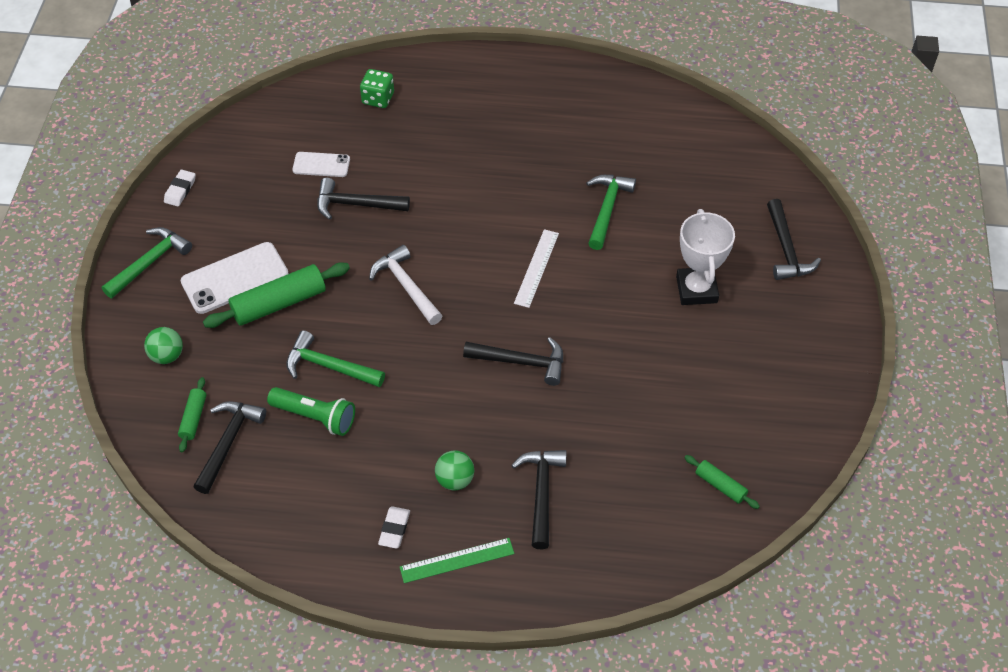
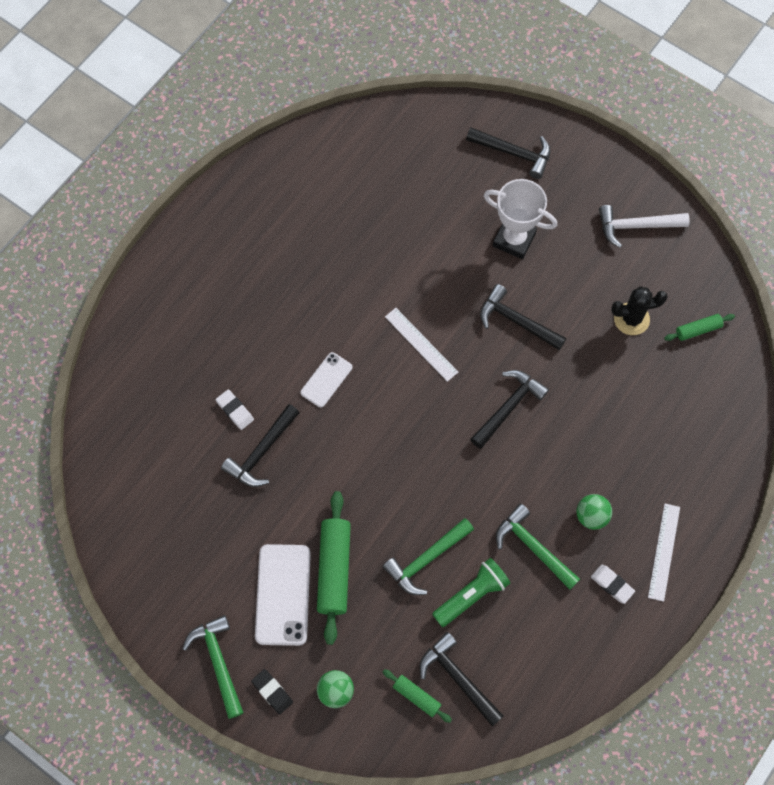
camera: 60 degrees left, 15 degrees up
(143, 311) = (272, 692): none -> black eraser
(180, 190) = (146, 597): white eraser -> white eraser (235, 410)
(321, 165) = (195, 459): white phone -> white phone (326, 380)
(378, 98) = (146, 371): green dice -> none
(406, 286) = (378, 456): white hammer -> white hammer (636, 226)
(457, 560) = (663, 551): green ruler -> white ruler
(541, 493) = (637, 459): black hammer -> black hammer (516, 321)
(607, 209) = (393, 257): green hammer -> green hammer (533, 547)
(687, 422) = (631, 319): none -> black cactus

